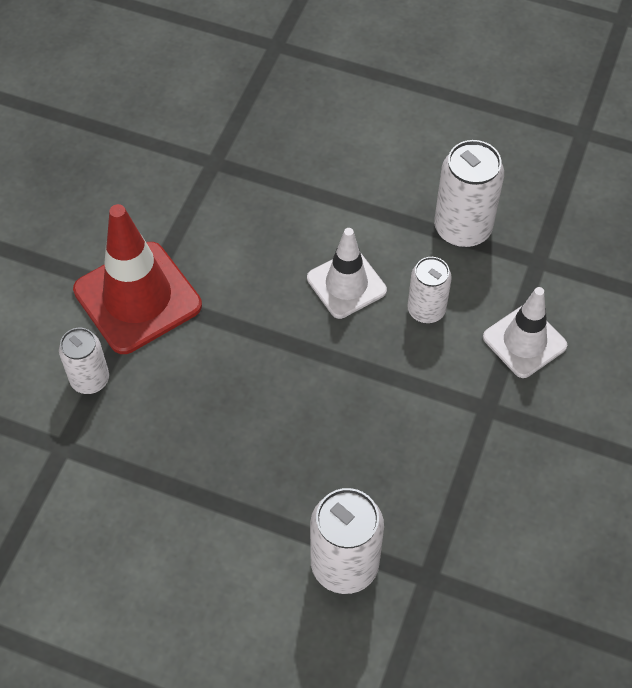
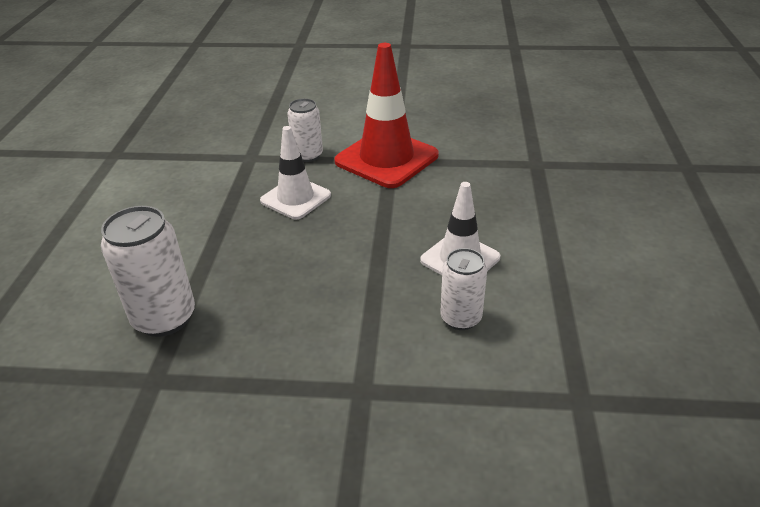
camera: 75 degrees right, 20 degrees down
(462, 228) = (579, 326): white can -> none
(524, 341) = (462, 408): white traffic cone -> white traffic cone (295, 198)

